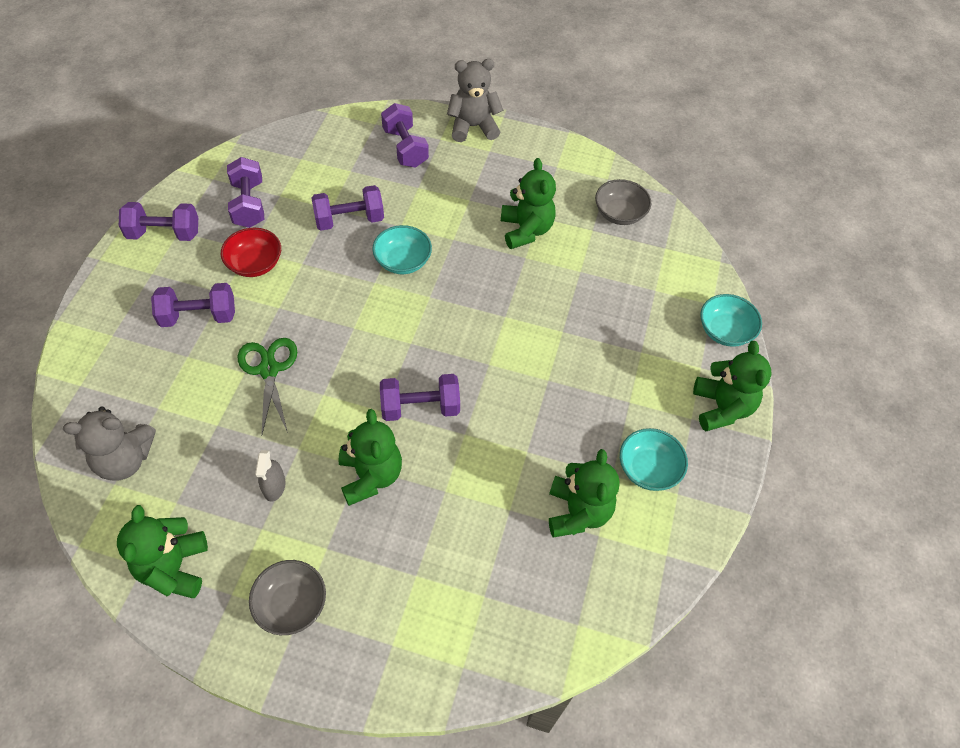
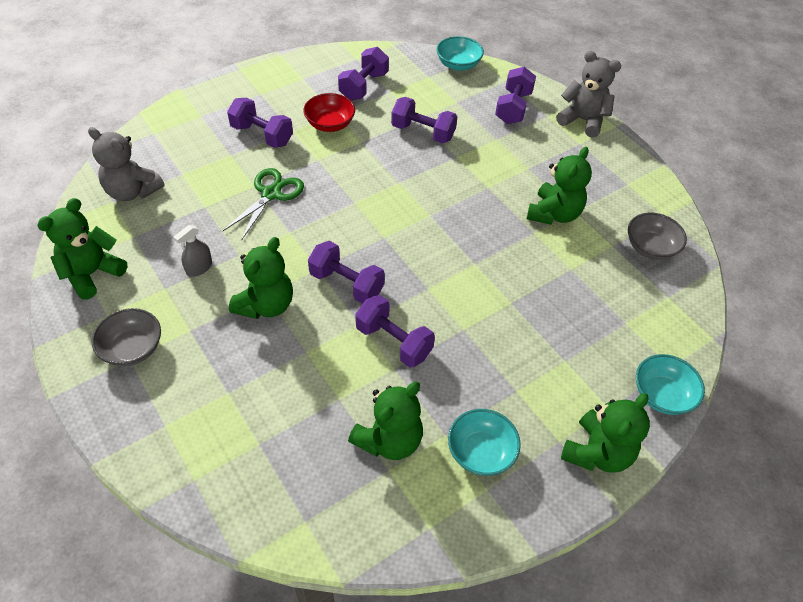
camera: 40 degrees right, 5 degrees down
(164, 233) = (292, 75): purple dumbbell -> purple dumbbell (393, 342)
(403, 261) = (434, 180): turquoise bowl -> turquoise bowl (458, 65)

